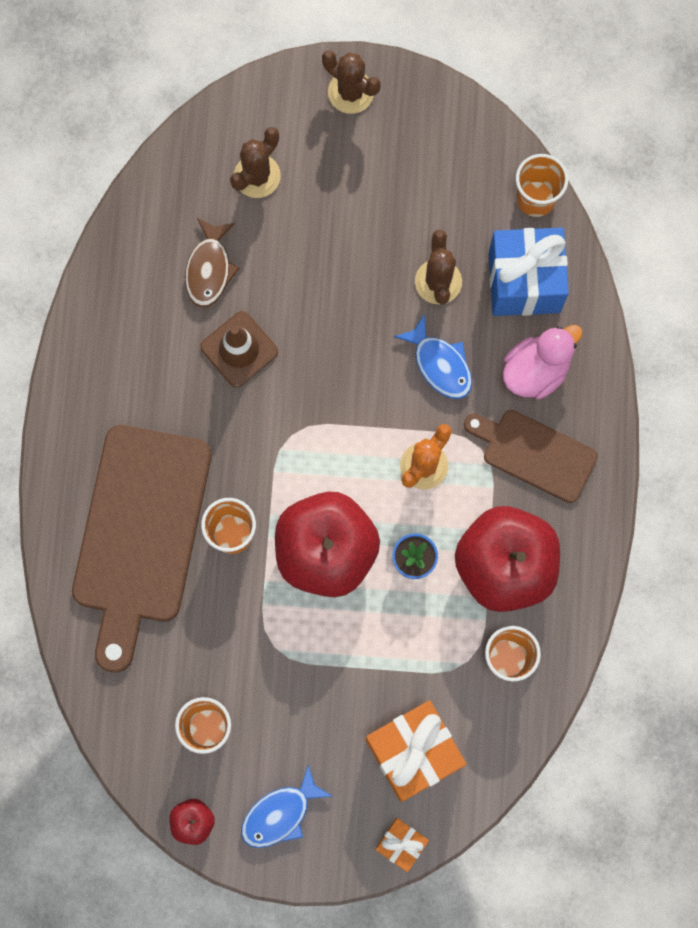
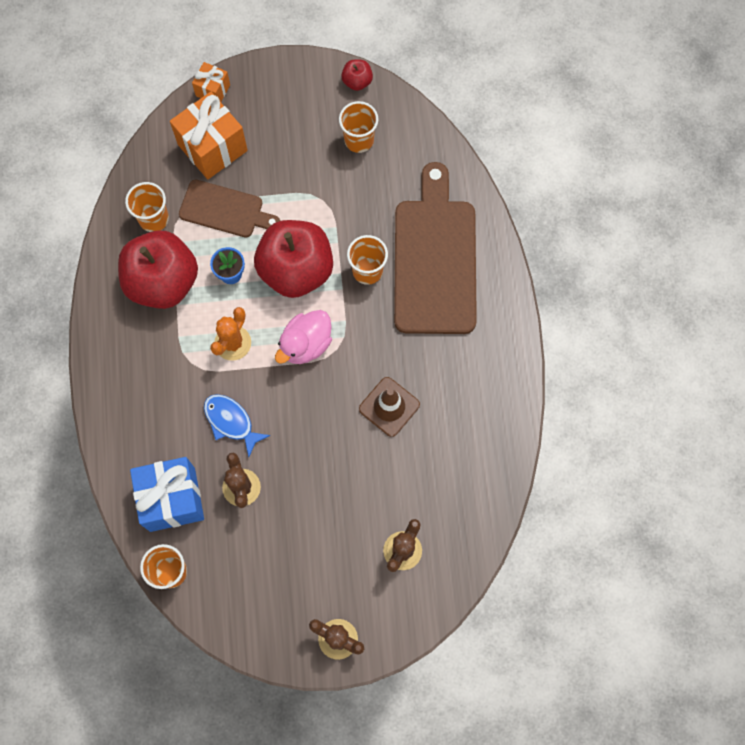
camera: 170 degrees right, 5 degrees down
(209, 269) = (425, 466): brown fish -> none
(280, 814) = (298, 95): blue fish -> none
(534, 454) = (149, 366): brown cutting board -> brown cutting board (225, 210)
(536, 370) = (155, 430): pink duck -> pink duck (306, 344)

